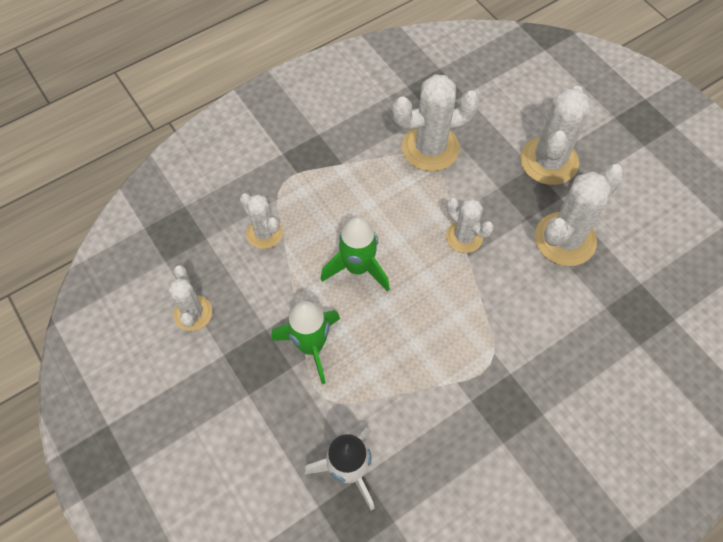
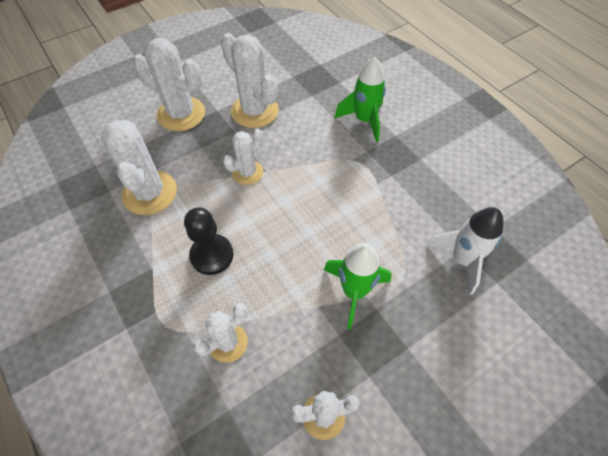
camera: 90 degrees left, 5 degrees down
(355, 212) = (212, 255): none -> black pawn
(358, 268) = (273, 253): green rocket -> green rocket (364, 120)

